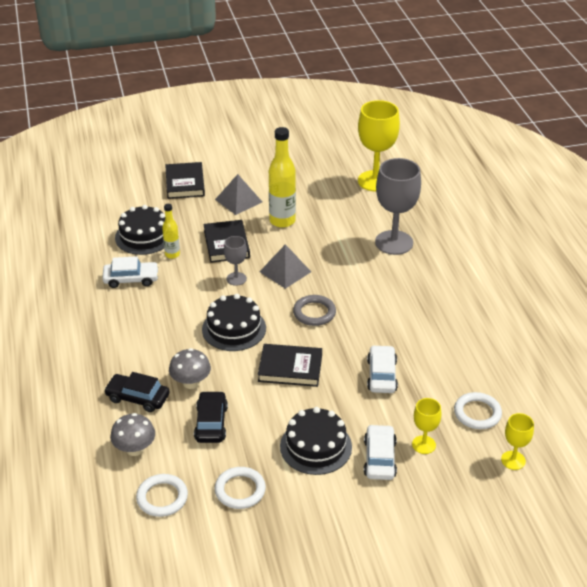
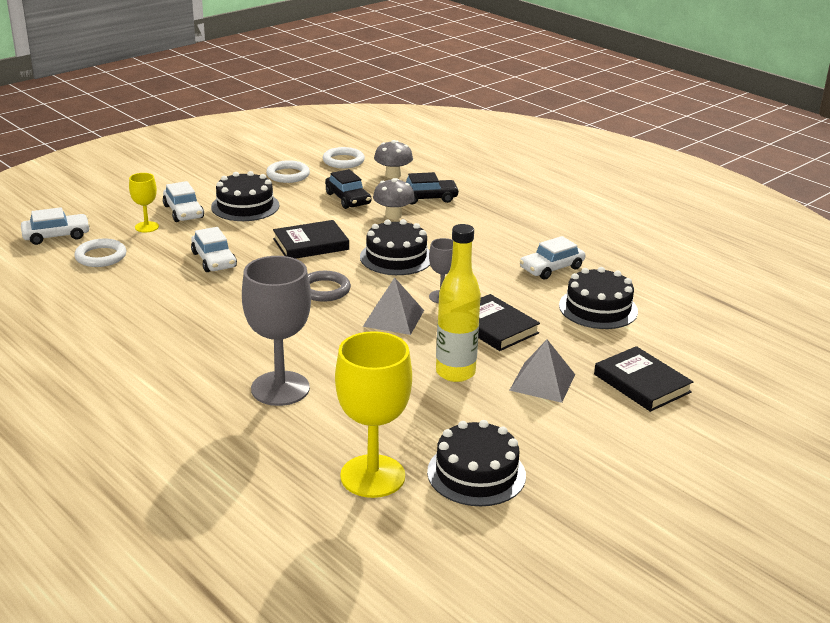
camera: 150 degrees right, 10 degrees down
(172, 254) = (541, 300): yellow bottle -> none
(323, 167) = (476, 473): none -> black cake
(513, 460) = (56, 236): yellow goblet -> white car

